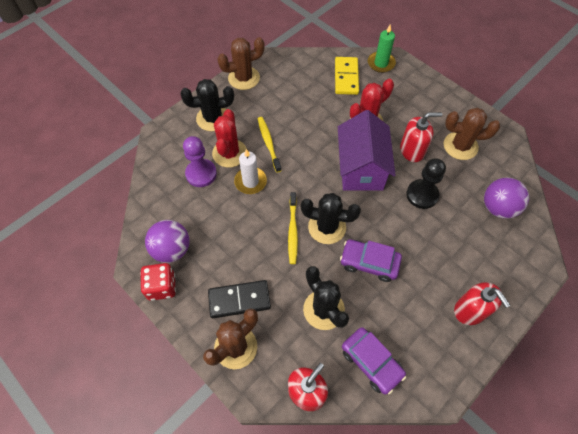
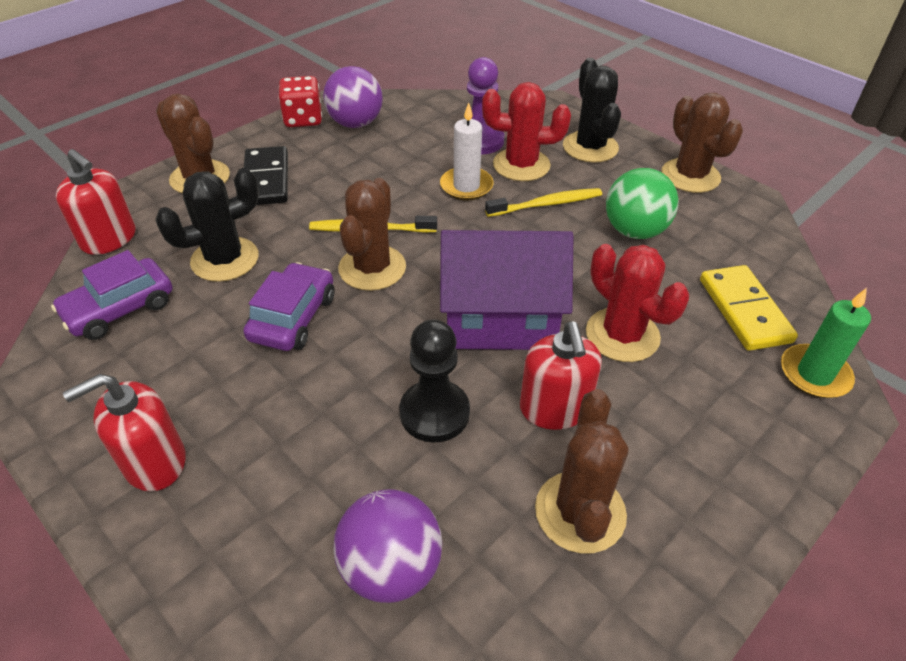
camera: 90 degrees right, 15 degrees down
(291, 108) = (634, 231): none -> green ball
(327, 227) = (372, 268): black cactus -> brown cactus
(346, 77) = (744, 310): yellow domino -> yellow domino turned 75 degrees clockwise

